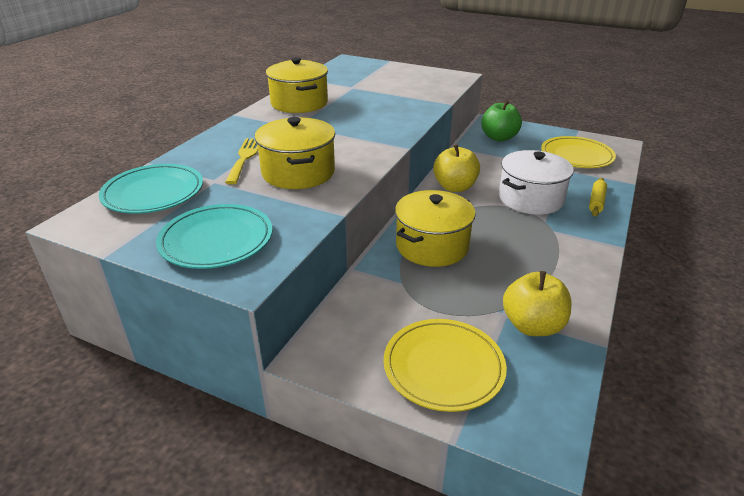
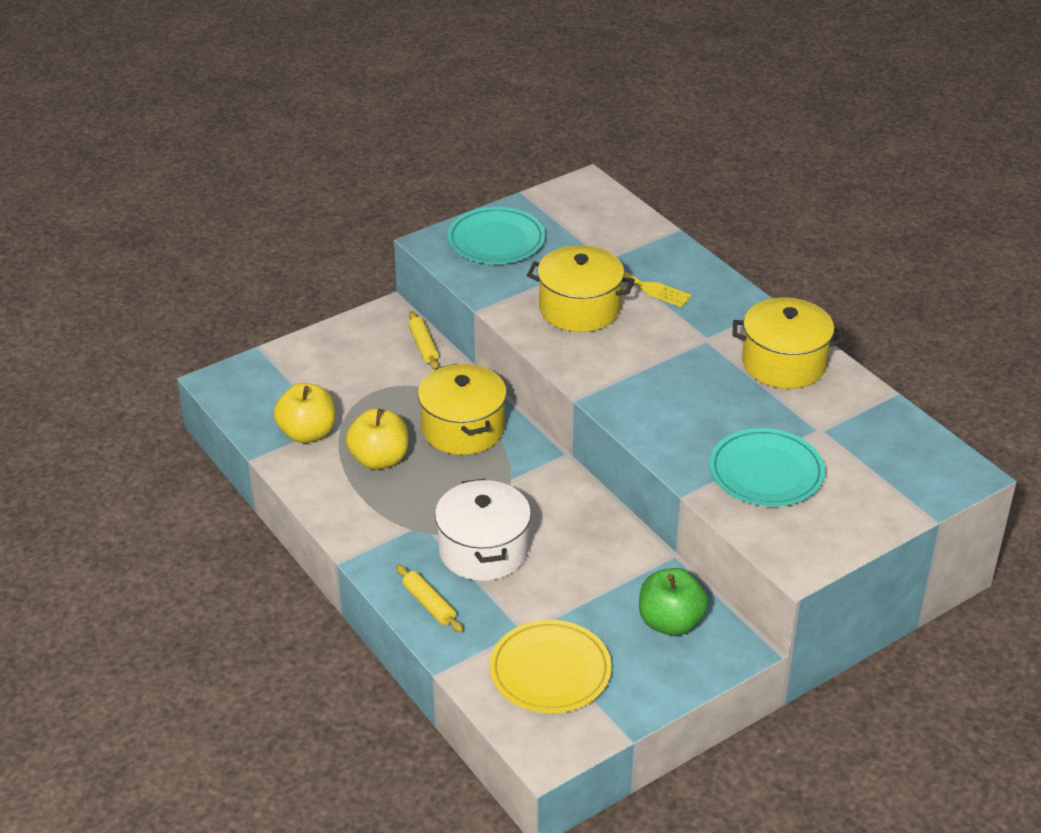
camera: 120 degrees right, 5 degrees up
(153, 193) = (608, 224): turquoise plate -> turquoise plate (766, 472)
(347, 308) = (423, 346): none -> yellow rolling pin
(443, 367) = (316, 368): yellow plate -> none
(455, 187) = (562, 501): yellow apple -> yellow apple (379, 459)

